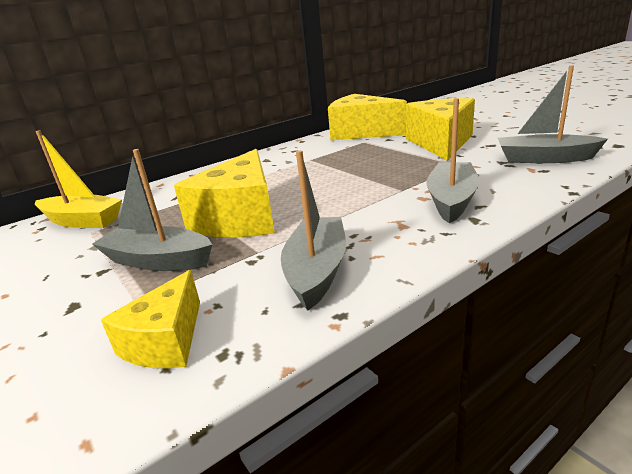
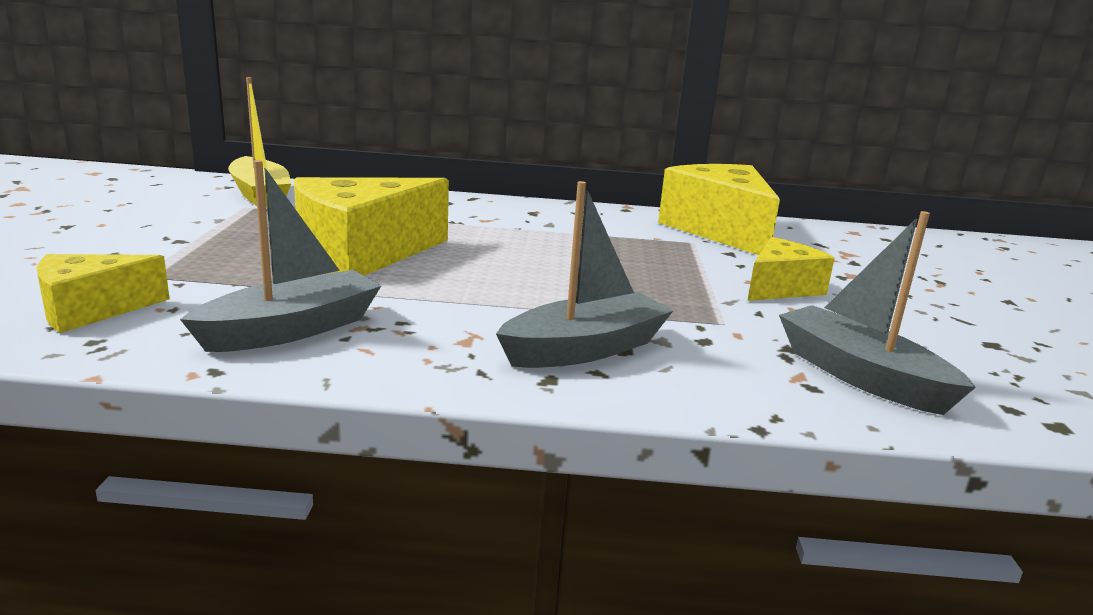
camera: 35 degrees right, 5 degrees down
(158, 261) = (224, 253): grey boat -> none
(441, 143) = (781, 288): yellow cheese -> yellow cheese, size x0.58

